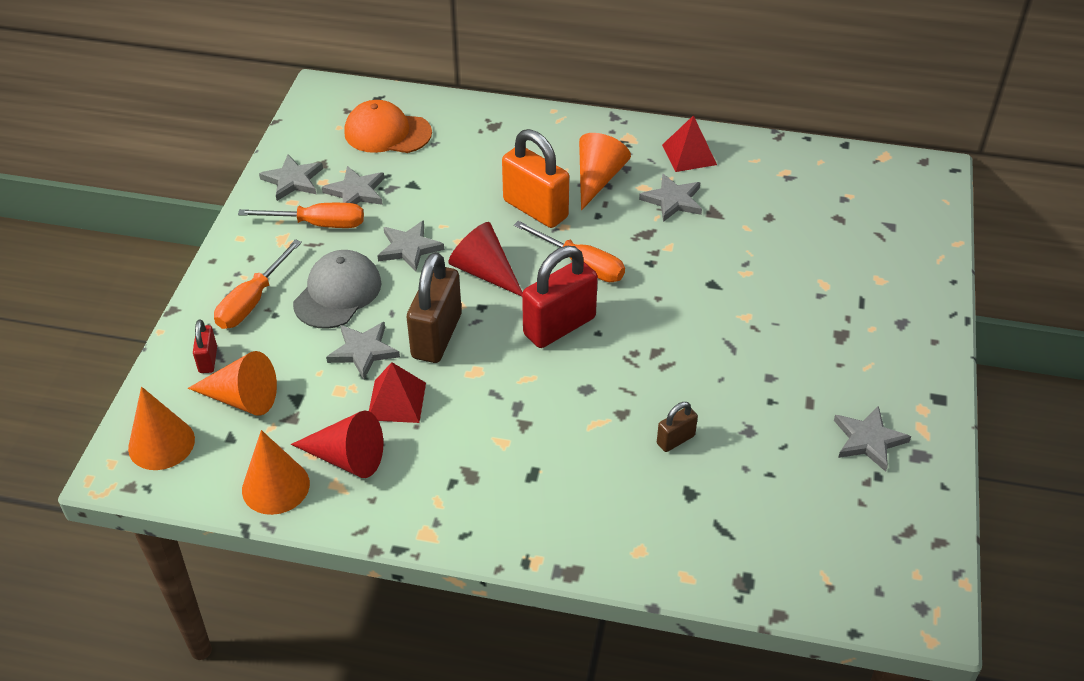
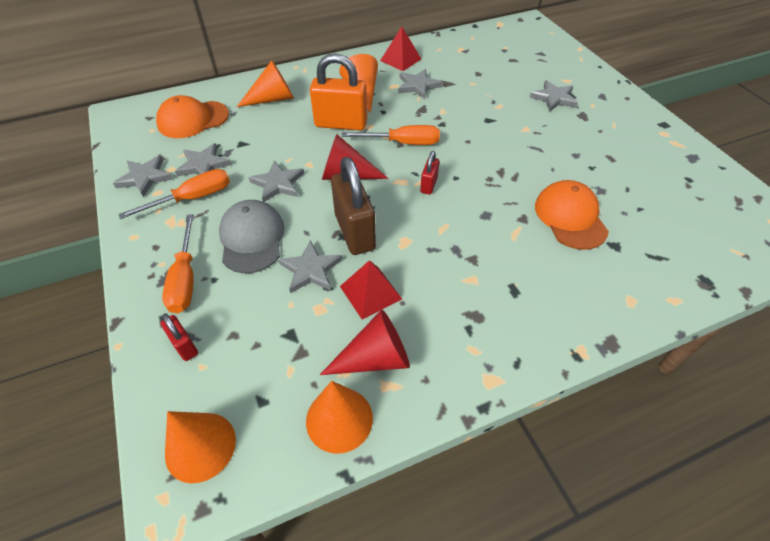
camera: 35 degrees left, 5 degrees up
(242, 398) = (243, 361): orange cone -> orange cone (272, 99)
(559, 326) = (429, 185): red padlock -> red padlock, size x0.49
(675, 440) = (570, 217): brown padlock -> orange cap
(868, 440) = (661, 162): grey star -> grey star (554, 98)

